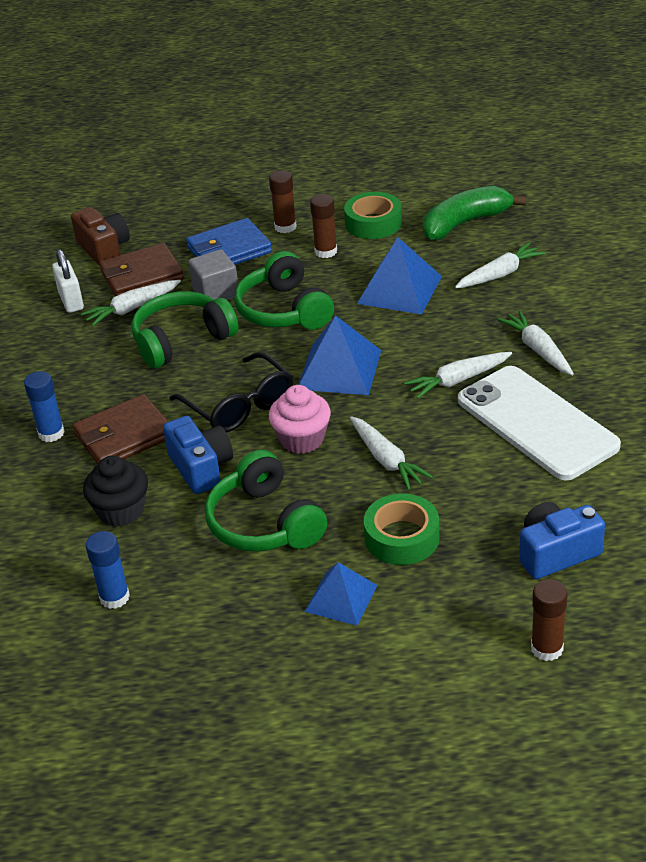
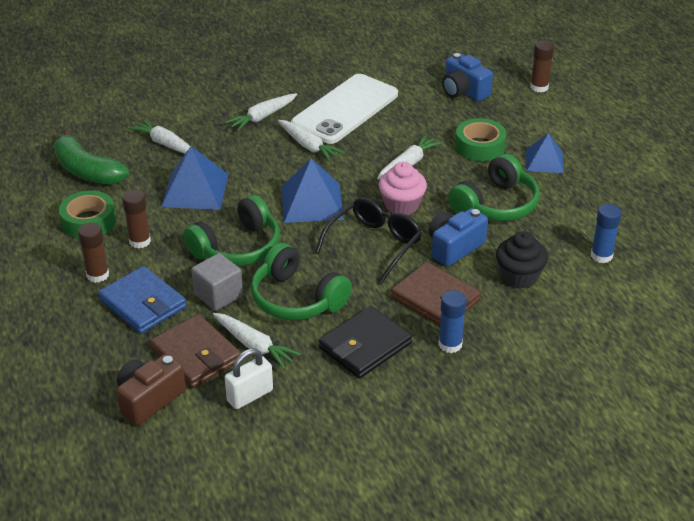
camera: 110 degrees left, 0 degrees up
(87, 375) = (365, 346): none -> black wallet

